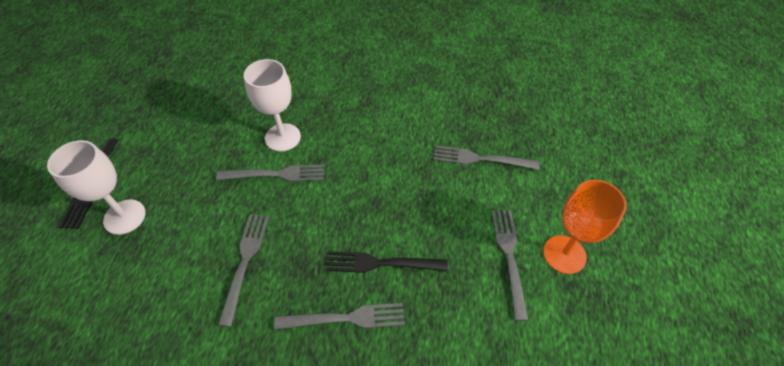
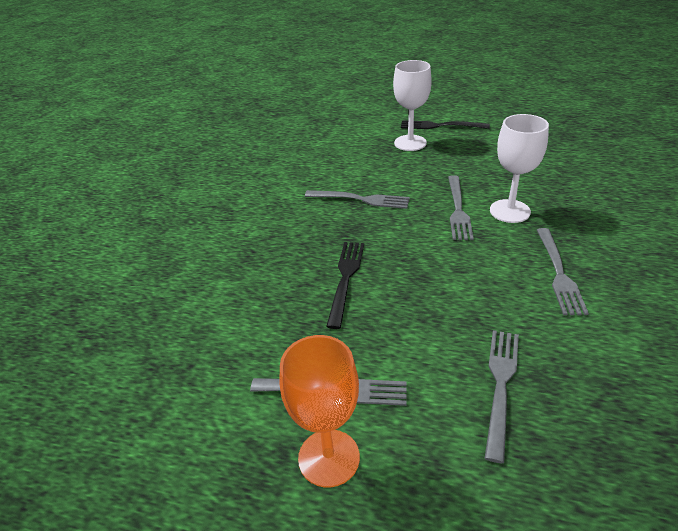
camera: 100 degrees right, 15 degrees down
(347, 318) = (294, 255): grey fork -> grey fork (559, 274)

